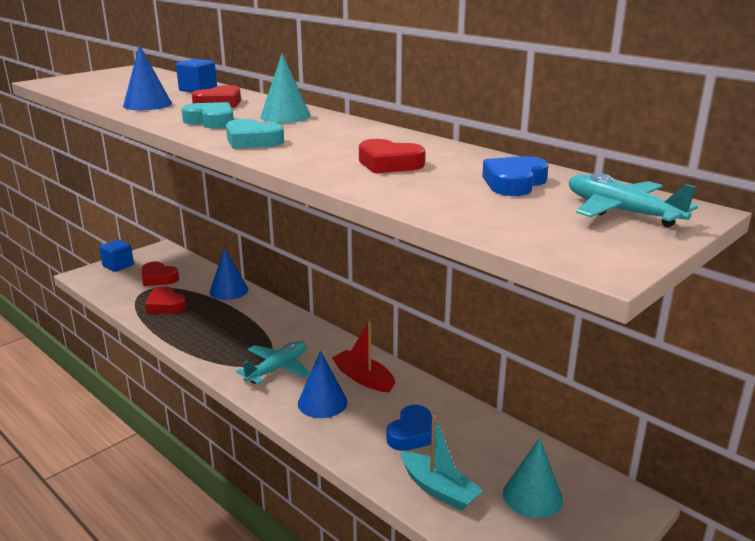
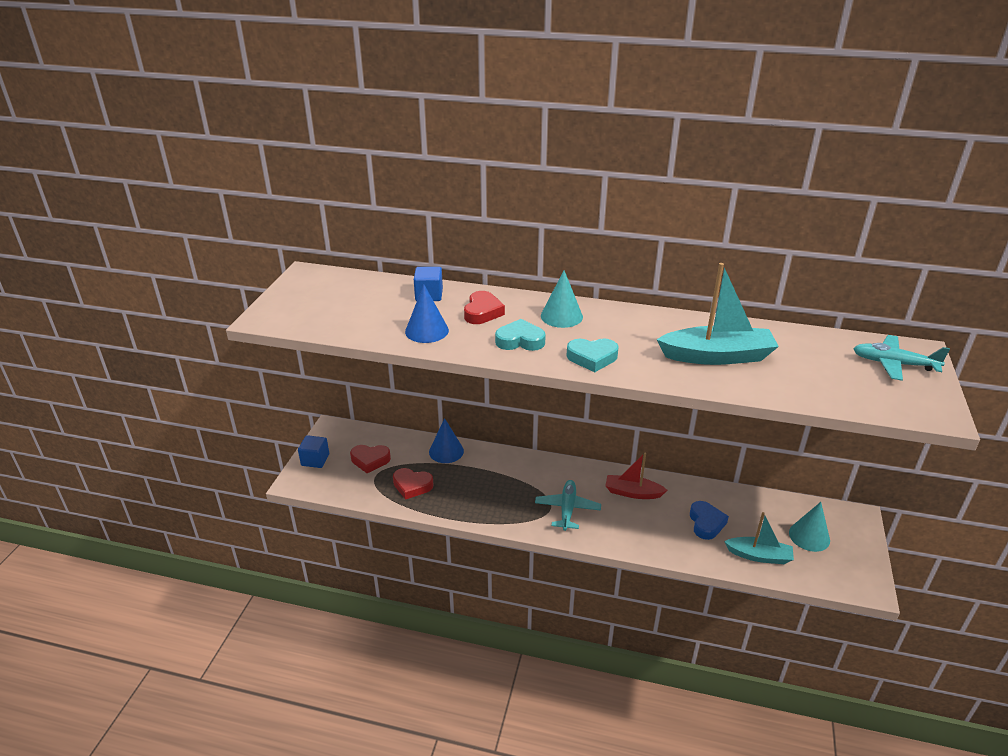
camera: 30 degrees left, 10 degrees up
(322, 402) = (628, 524): blue cone -> none
(389, 163) = (717, 356): red heart -> turquoise boat
(514, 183) = (810, 353): blue heart -> none

